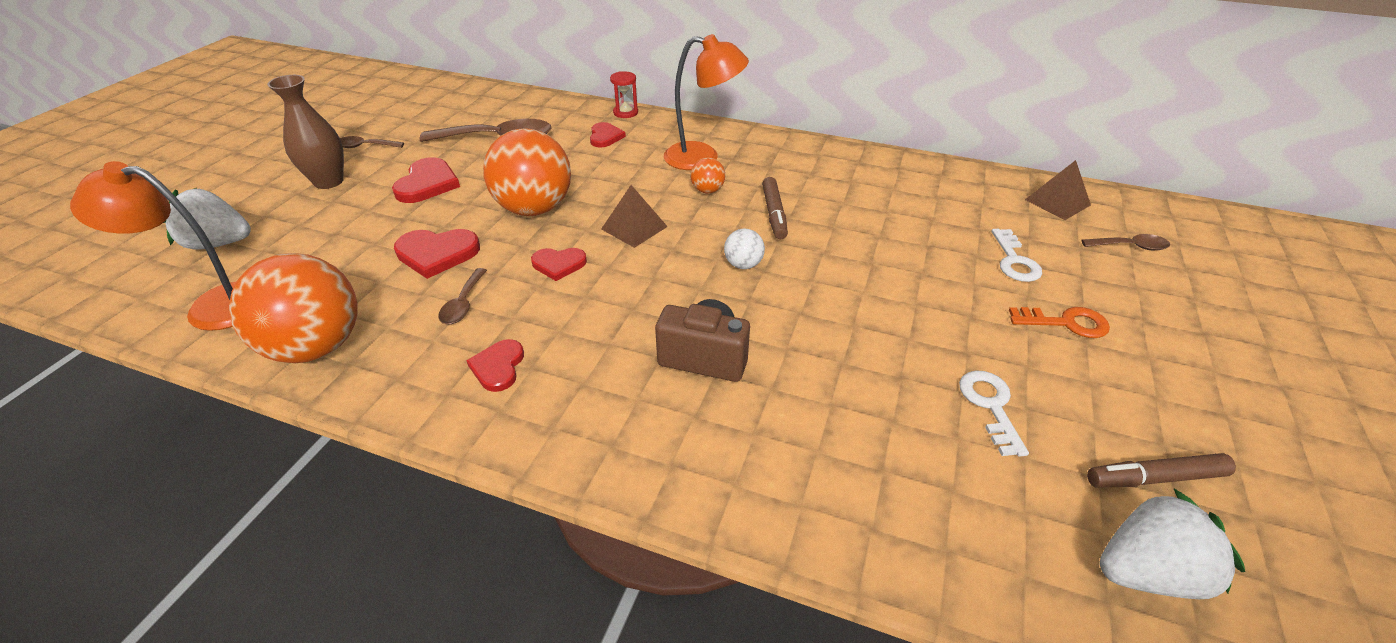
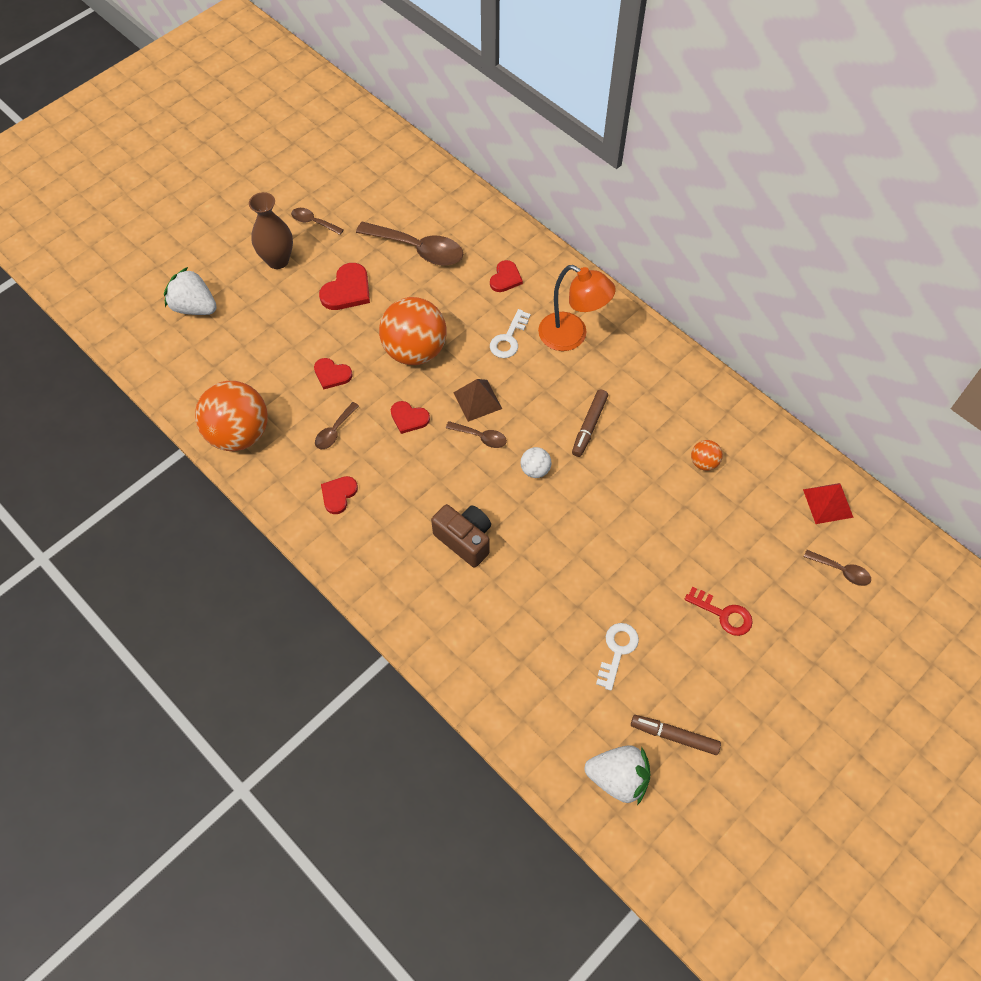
camera: 25 degrees right, 20 degrees up
(213, 306) = (184, 371): orange lamp -> none
(437, 254) = (332, 374): red heart -> red heart, size x0.65
(625, 112) = (538, 248): red hourglass -> none
(659, 256) = (481, 437): none -> brown spoon
(707, 190) = (553, 379): orange ball -> orange ball (704, 462)
(1014, 261) = (736, 547): white key -> white key (508, 339)
(1057, 202) = (828, 503): brown pyramid -> red pyramid
(1066, 323) = (723, 614): orange key -> red key

